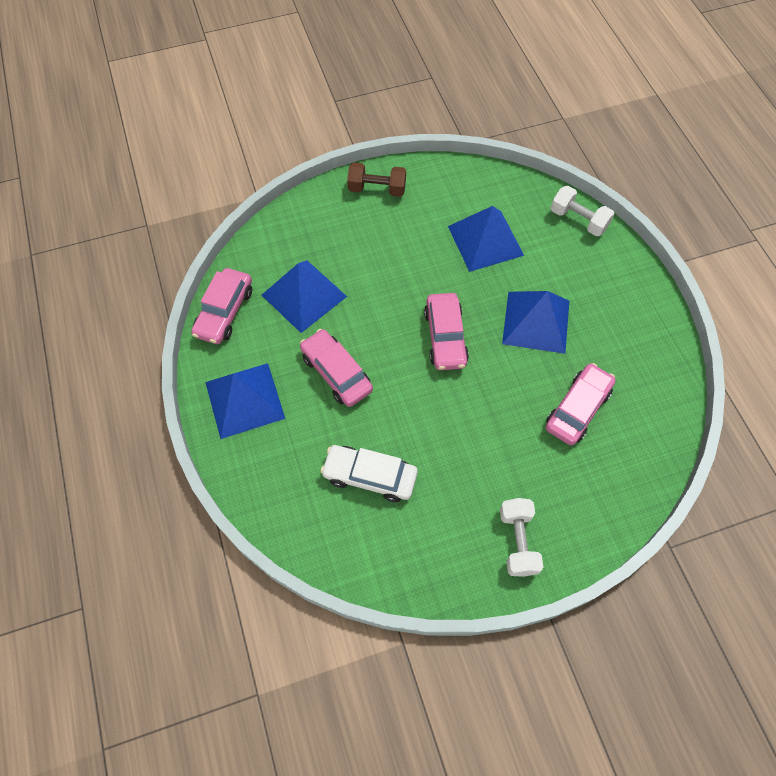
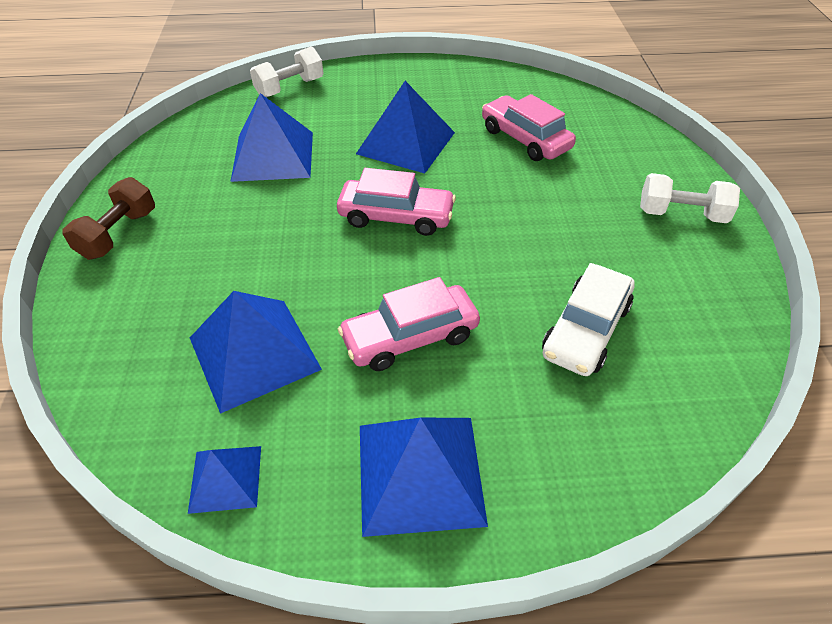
camera: 75 degrees left, 15 degrees down
(224, 312) = (225, 478): pink car -> blue pyramid

